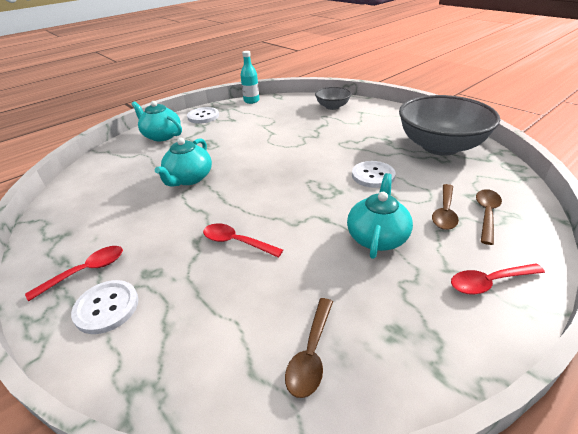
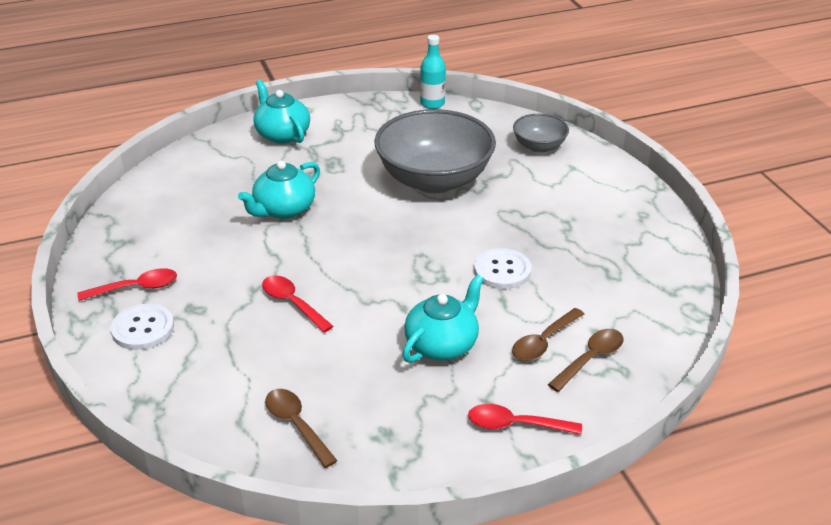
camera: 20 degrees right, 0 degrees up
(203, 116) = (350, 115): white button -> none
(311, 354) = (296, 425): brown spoon -> brown spoon turned 105 degrees clockwise
(440, 146) = (629, 255): grey bowl -> grey bowl (434, 180)

